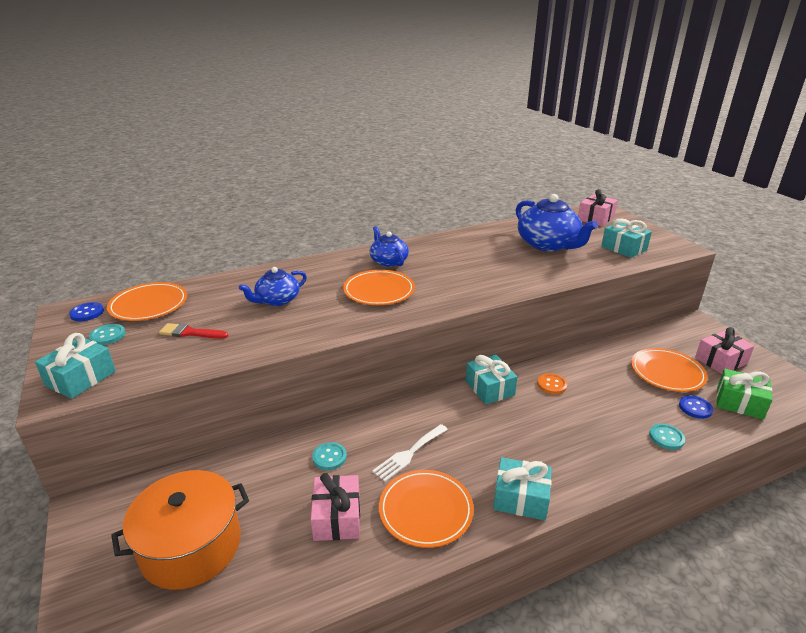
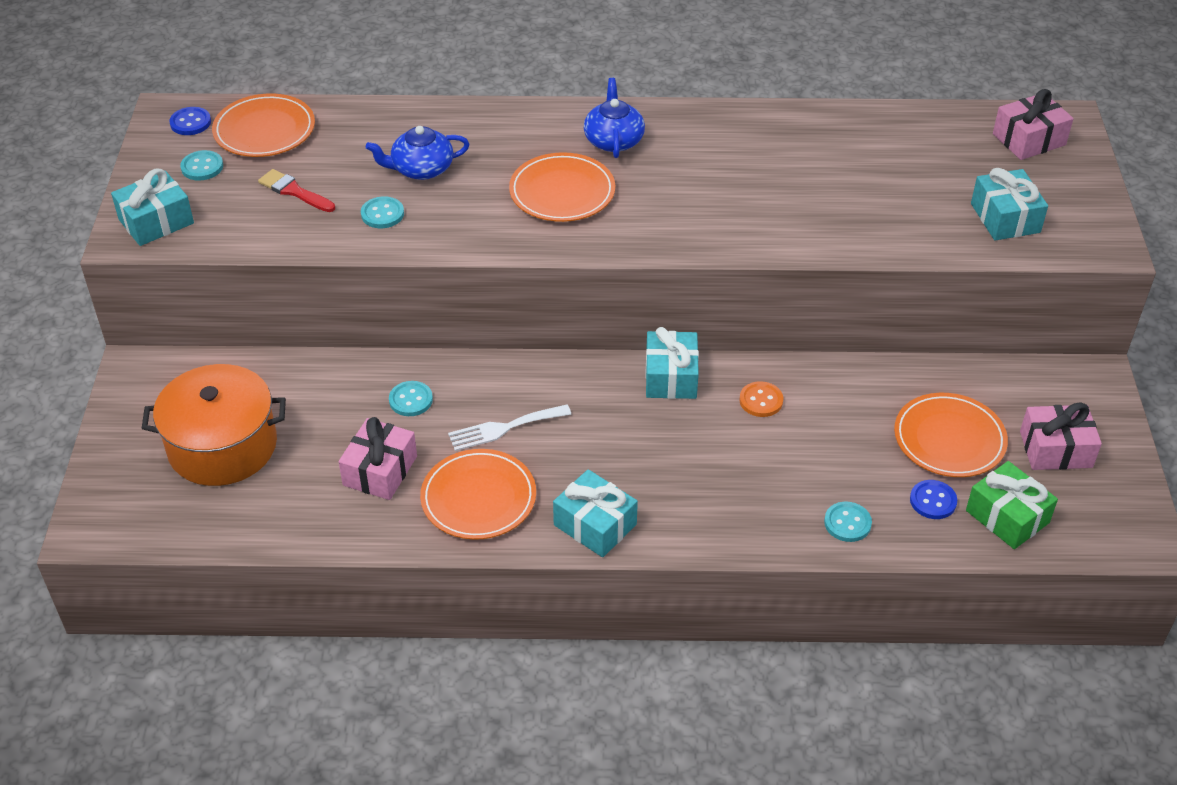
camera: 25 degrees right, 15 degrees up
(266, 330) = (382, 214): none -> turquoise button
(548, 244) = (887, 175): blue teapot -> none

